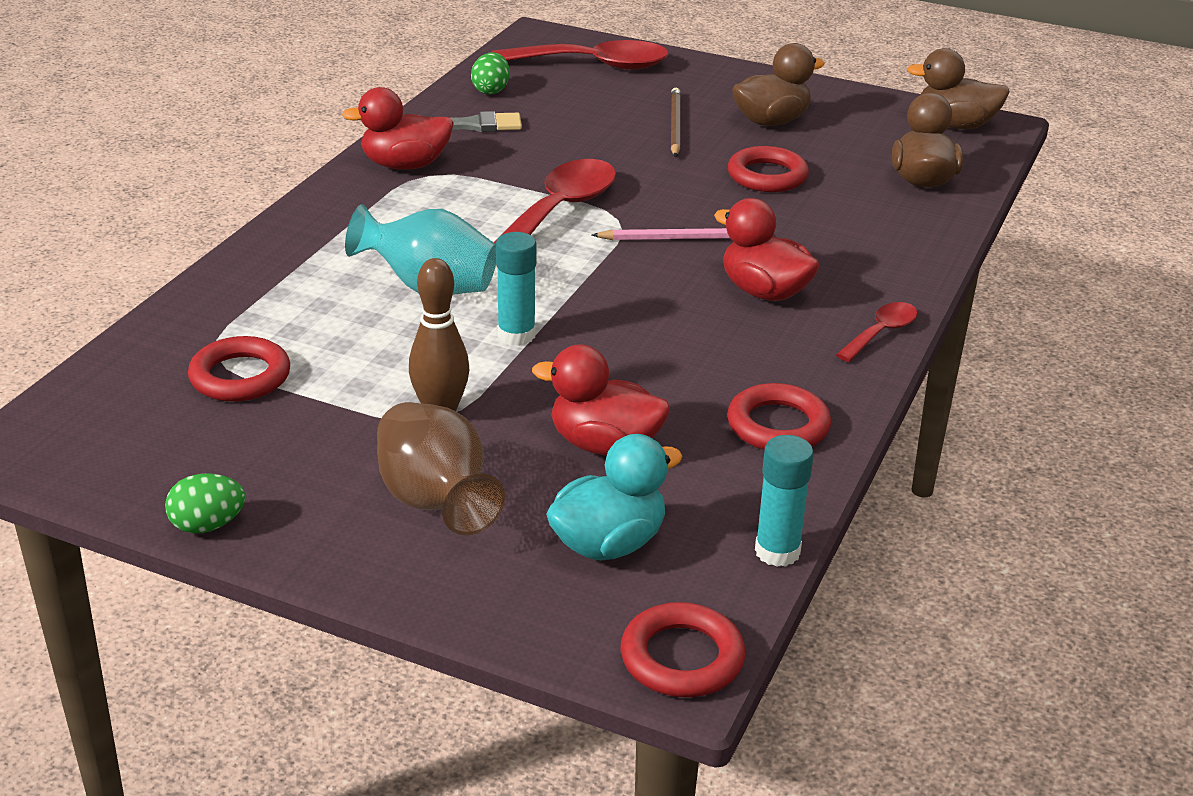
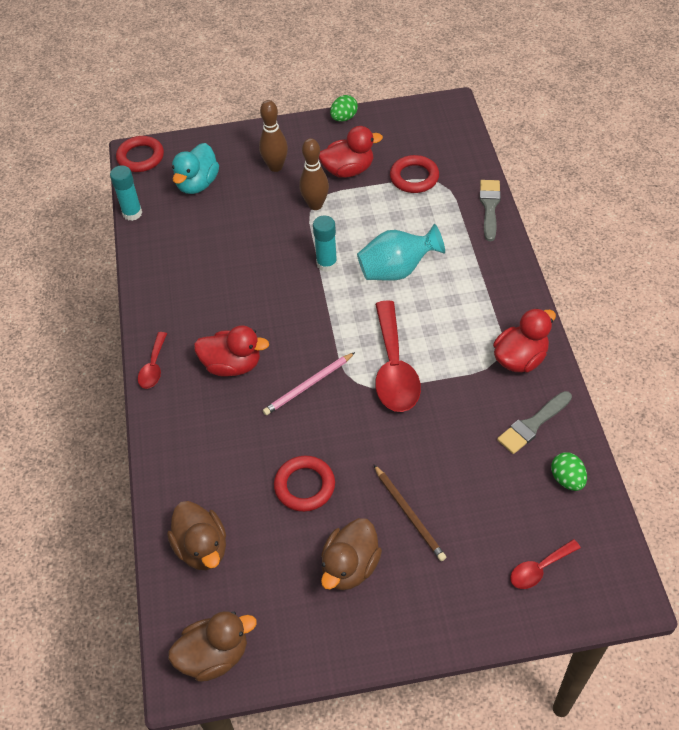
camera: 150 degrees right, 20 degrees up
(200, 295) = (489, 207): none -> grey brush
(435, 502) = (275, 167): brown vase -> brown bowling pin
(593, 65) = (539, 569): red spoon -> red spoon, size x0.52
(604, 445) = (235, 225): red duck -> red duck (348, 170)
(778, 425) = (169, 275): red ring -> none

